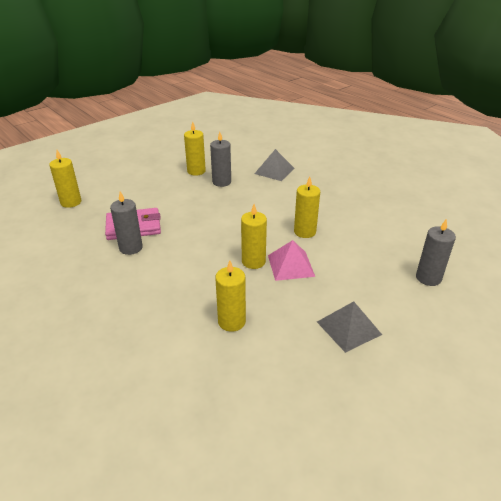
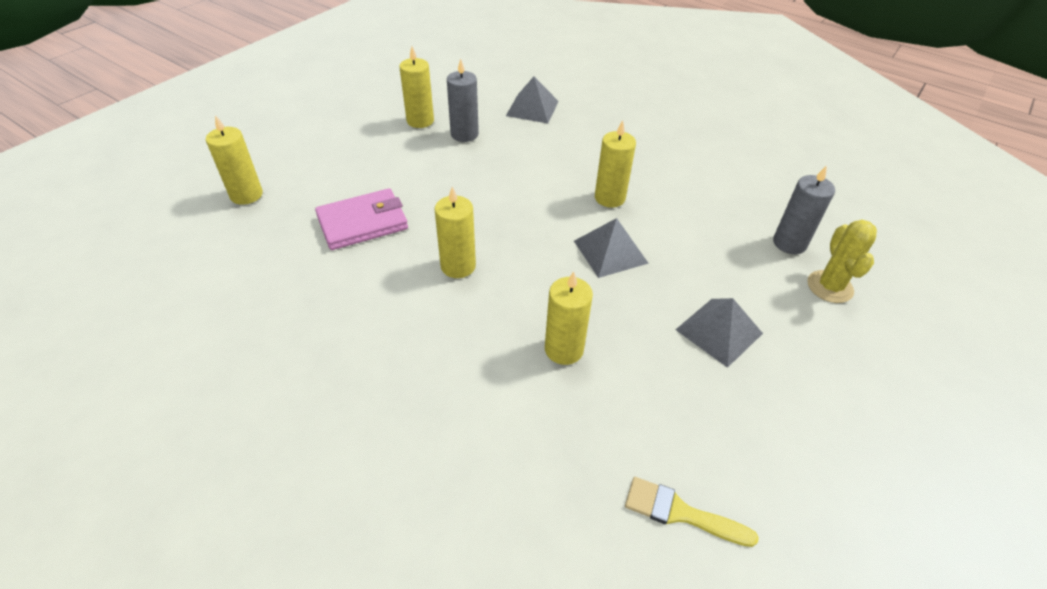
camera: 15 degrees left, 10 degrees up
(131, 248) = (372, 257): grey candle -> none
(253, 261) = (558, 253): yellow candle -> yellow candle (458, 266)
(269, 440) = (680, 512): none -> yellow brush
(290, 265) = (610, 252): pink pyramid -> grey pyramid
(448, 311) = (829, 287): none -> yellow cactus

